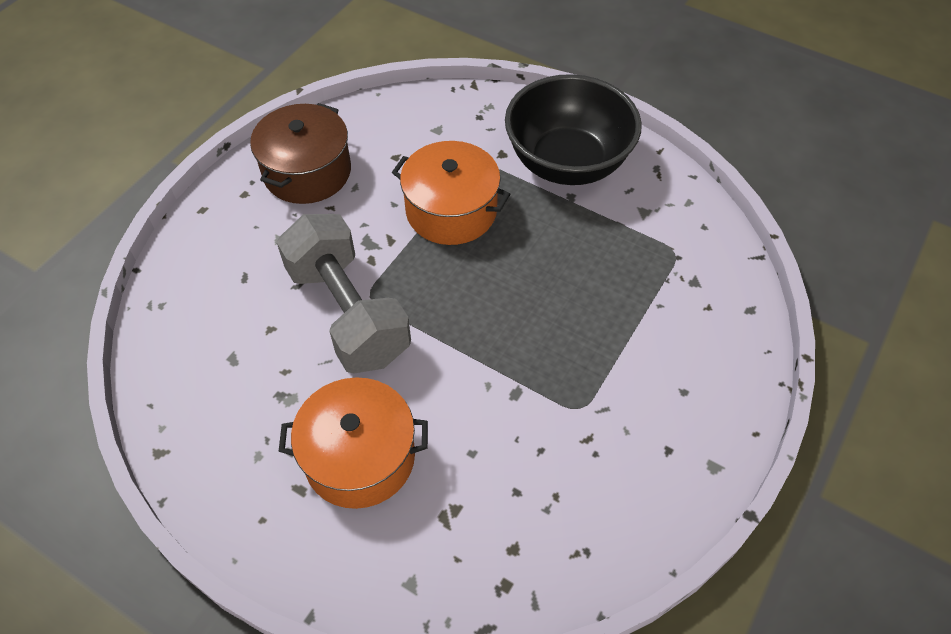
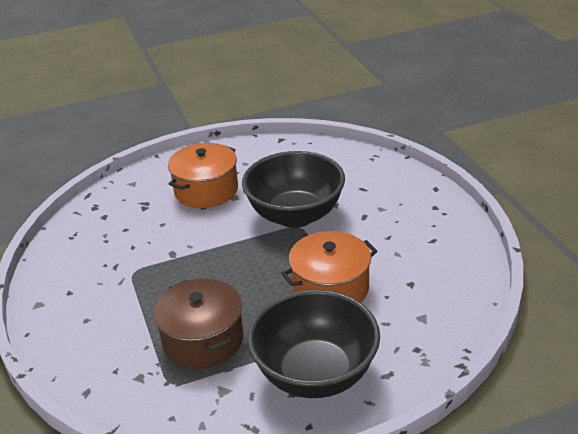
camera: 130 degrees right, 20 degrees down
(307, 172) = (432, 238): brown pot -> brown pot (203, 340)
(348, 313) = (295, 215): grey dumbbell -> black bowl

